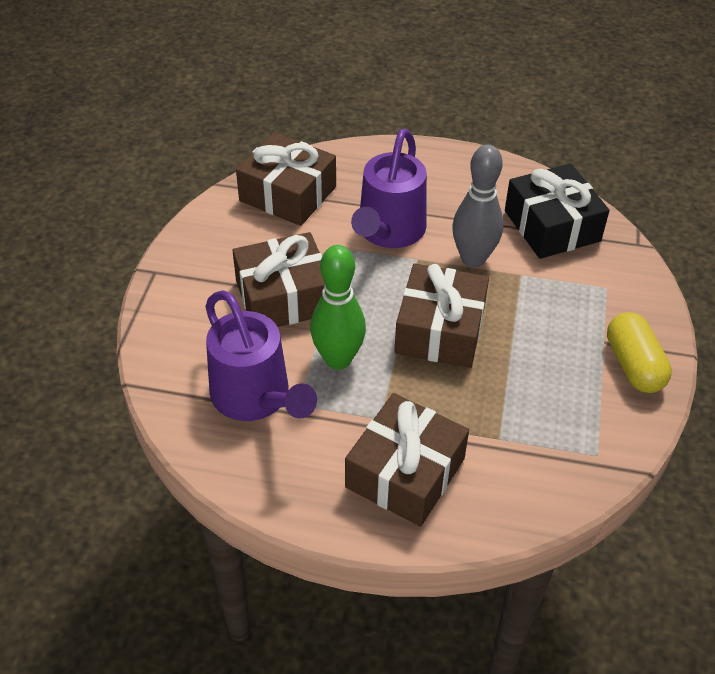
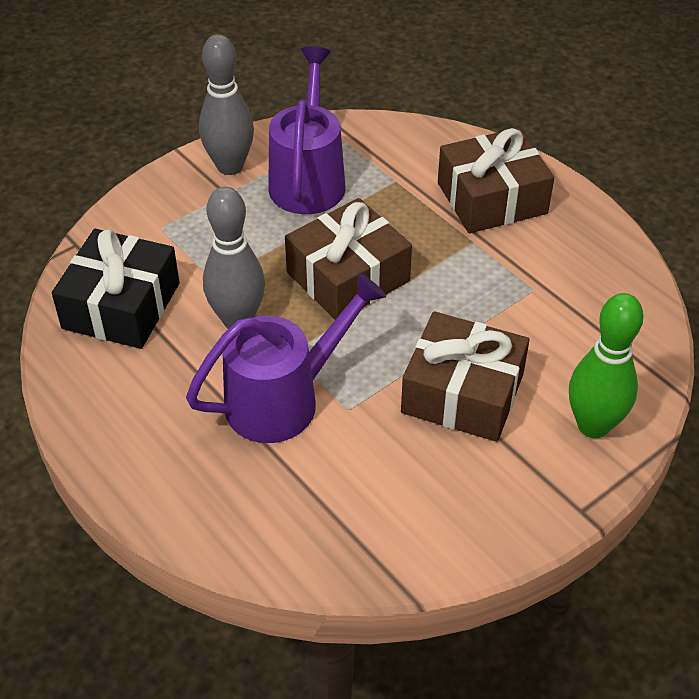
camera: 140 degrees left, 0 degrees up
(256, 398) = (568, 313): purple watering can -> purple watering can (308, 178)
(288, 194) = (342, 522): brown gift -> none
(338, 359) = (464, 305): green bowling pin -> green bowling pin (593, 425)
(633, 365) = (230, 166): yellow capsule -> grey bowling pin

